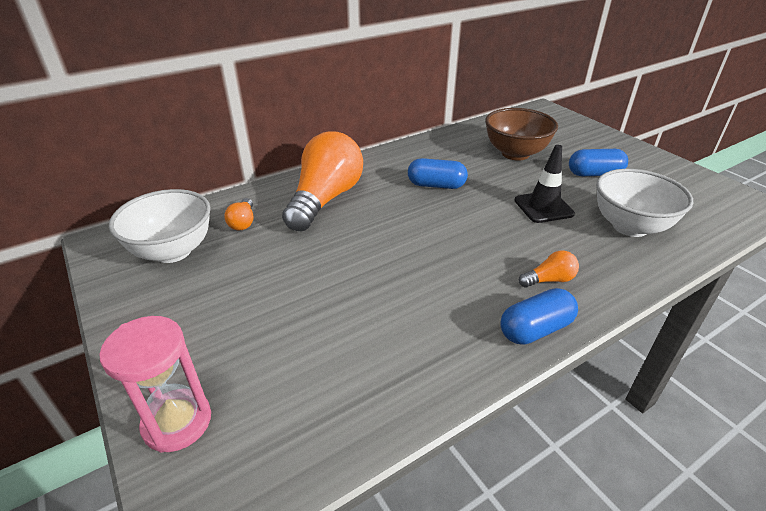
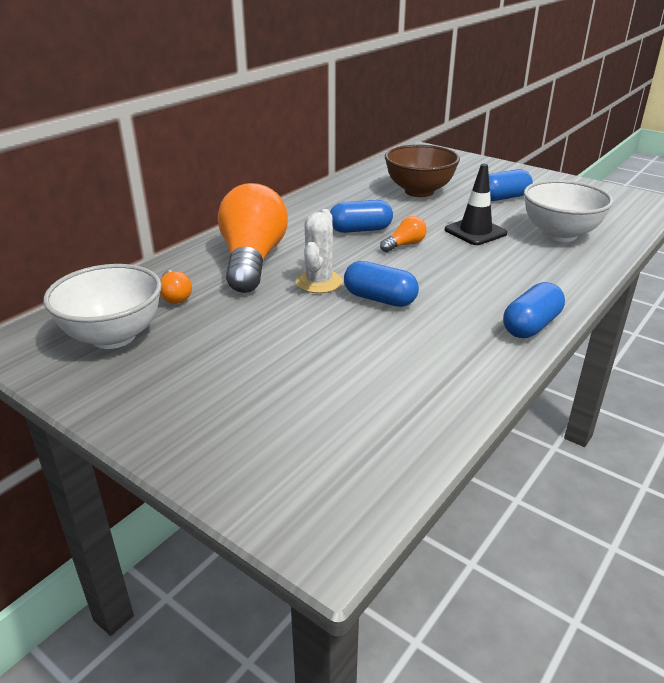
camera: 20 degrees left, 5 degrees down
(177, 422) = (246, 473): pink hourglass -> none
(366, 233) = (319, 282): none -> white cactus
(407, 263) = (379, 299): none -> blue capsule
(549, 280) = (518, 287): orange light bulb -> orange light bulb (404, 245)

